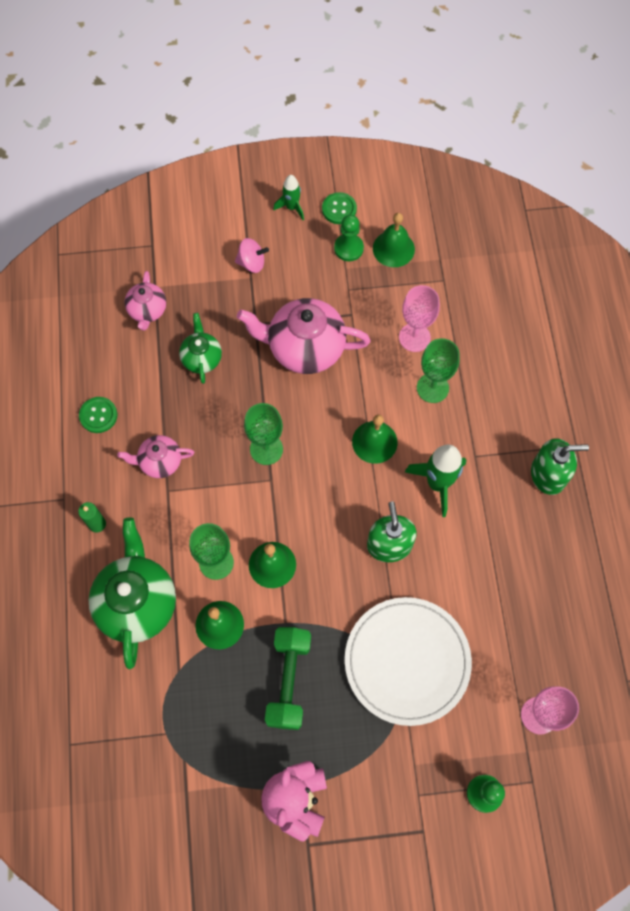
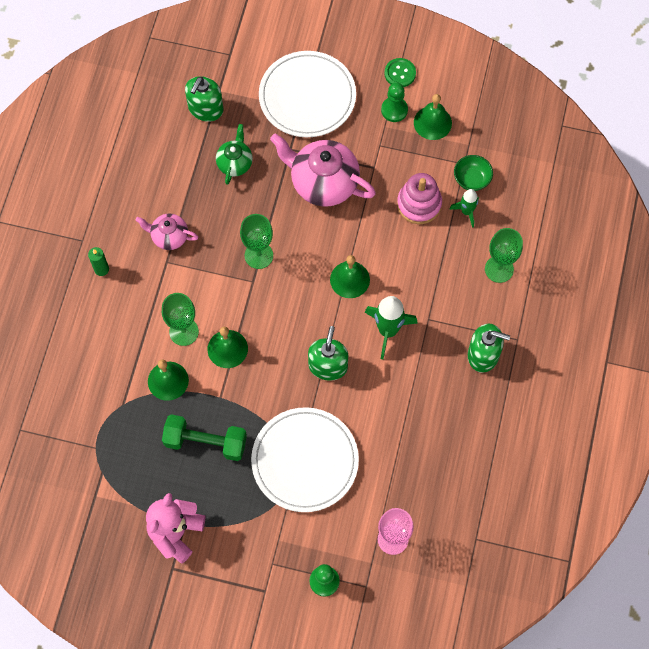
camera: 20 degrees right, 0 degrees up
(98, 415) = (134, 182): green button -> none
(137, 602) = (110, 341): green teapot -> none
(147, 310) = (205, 109): pink teapot -> green soap dispenser
(252, 263) = (307, 96): pink spinning top -> white plate
(289, 680) = (205, 442): green dumbbell -> green dumbbell turned 75 degrees clockwise
(291, 207) = (360, 59): green rocket -> green rocket (466, 212)
(414, 337) = (419, 204): pink goblet -> pink stacking toy
(432, 388) = (416, 251): green goblet -> green goblet (499, 269)
(458, 294) = (471, 179): none -> green bowl

